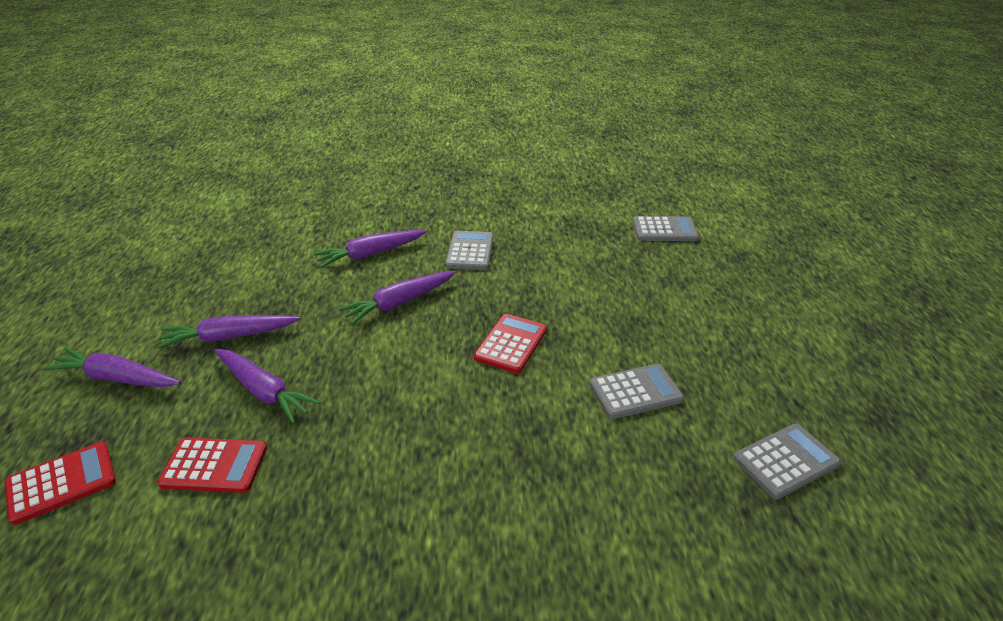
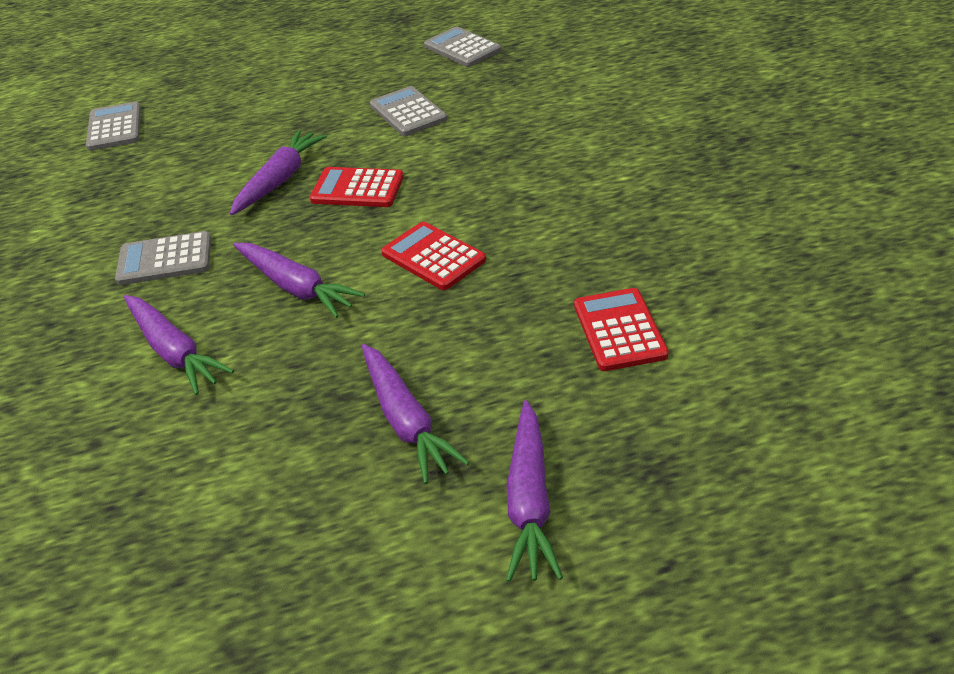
camera: 100 degrees left, 5 degrees up
(61, 483) = (710, 443): red calculator -> red calculator (433, 257)
(263, 391) = (496, 341): purple carrot -> purple carrot (280, 180)

